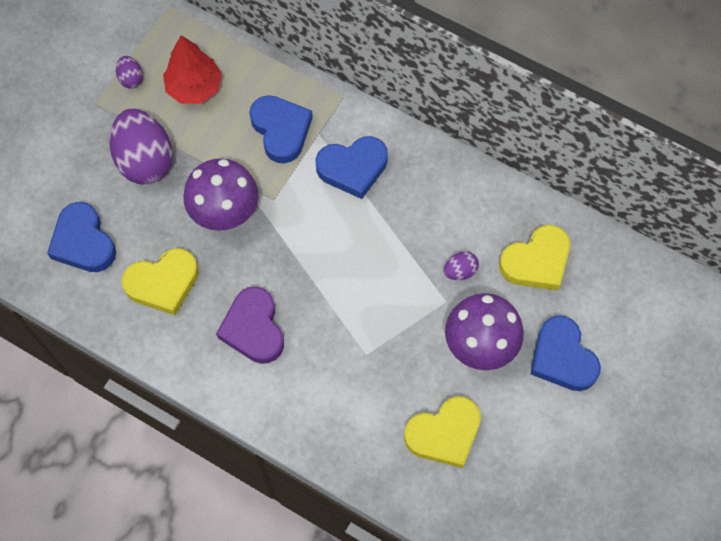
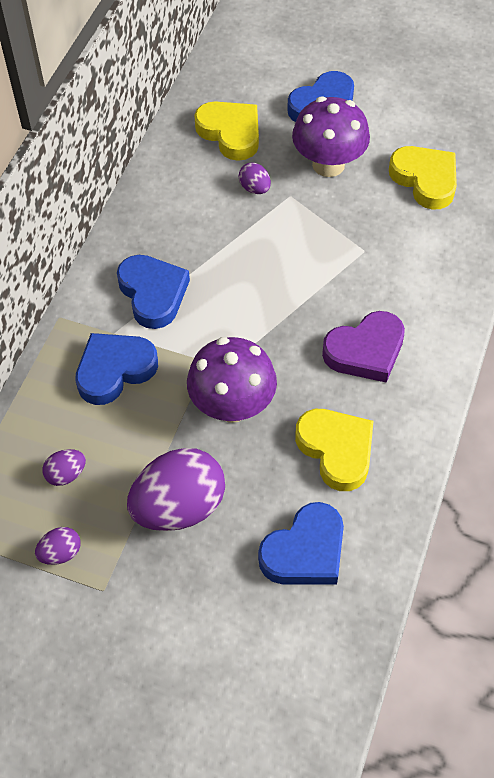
camera: 100 degrees left, 10 degrees down
(194, 88) = (66, 474): red tree -> purple egg

